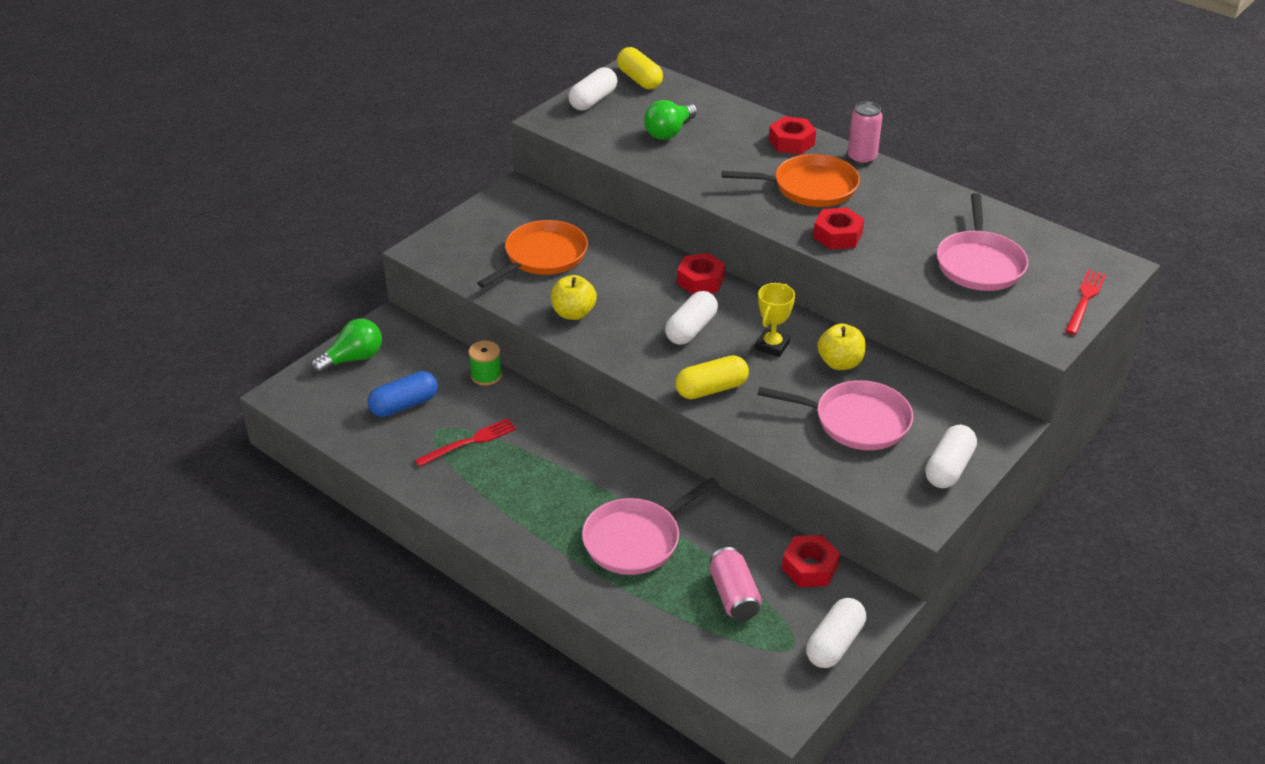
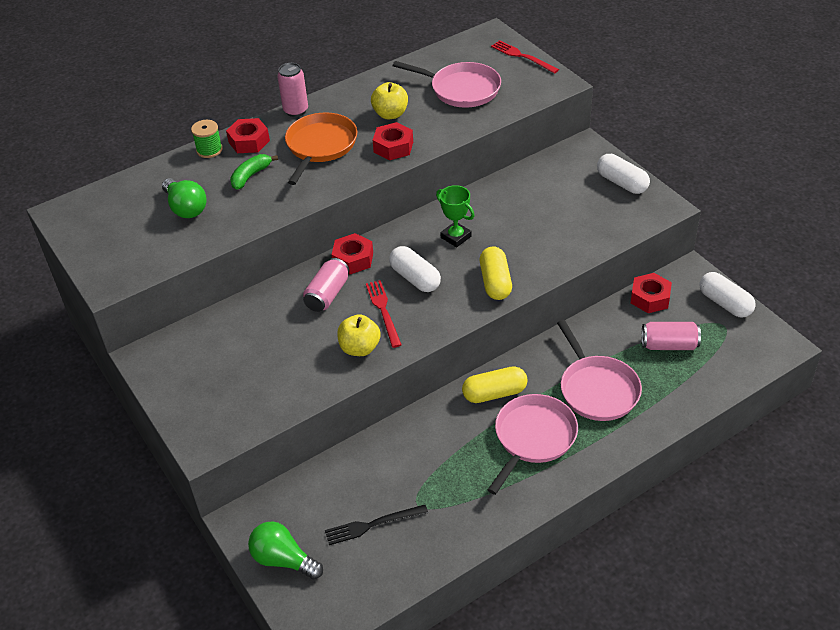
camera: 70 degrees left, 5 degrees up
(353, 359) = (283, 560): green light bulb -> green light bulb turned 45 degrees counterclockwise
(404, 405) = (372, 525): blue capsule -> black fork
(469, 442) = (444, 481): red fork -> red fork (383, 311)
(486, 375) = (356, 454): green spool -> green spool (209, 150)
(543, 256) = (264, 355): orange pan -> none
(593, 100) = (97, 247): white capsule -> none
(639, 79) = (83, 210): yellow capsule -> yellow capsule (494, 393)
(640, 276) = (327, 294): none -> pink can
(737, 156) = (250, 176): none -> green banana
(772, 346) = (456, 237): yellow trophy -> green trophy
(840, 363) = (491, 206): yellow apple -> yellow apple (390, 114)
(857, 421) = (559, 214): pink pan -> pink pan (533, 437)

